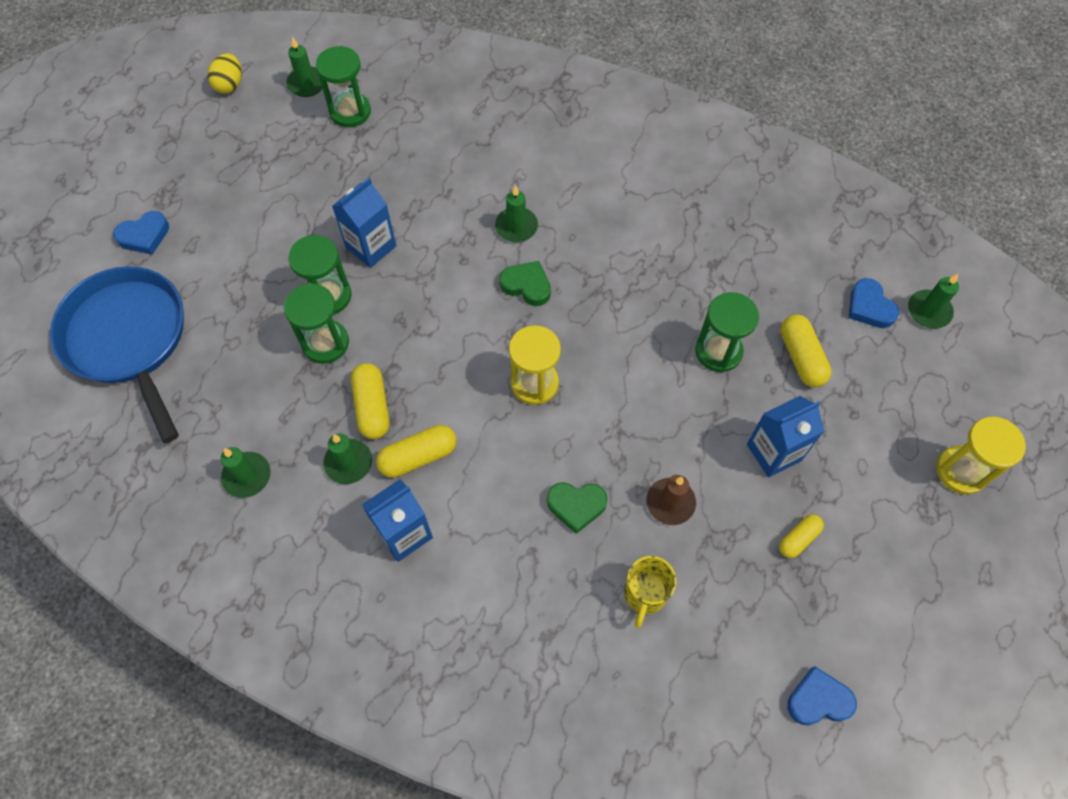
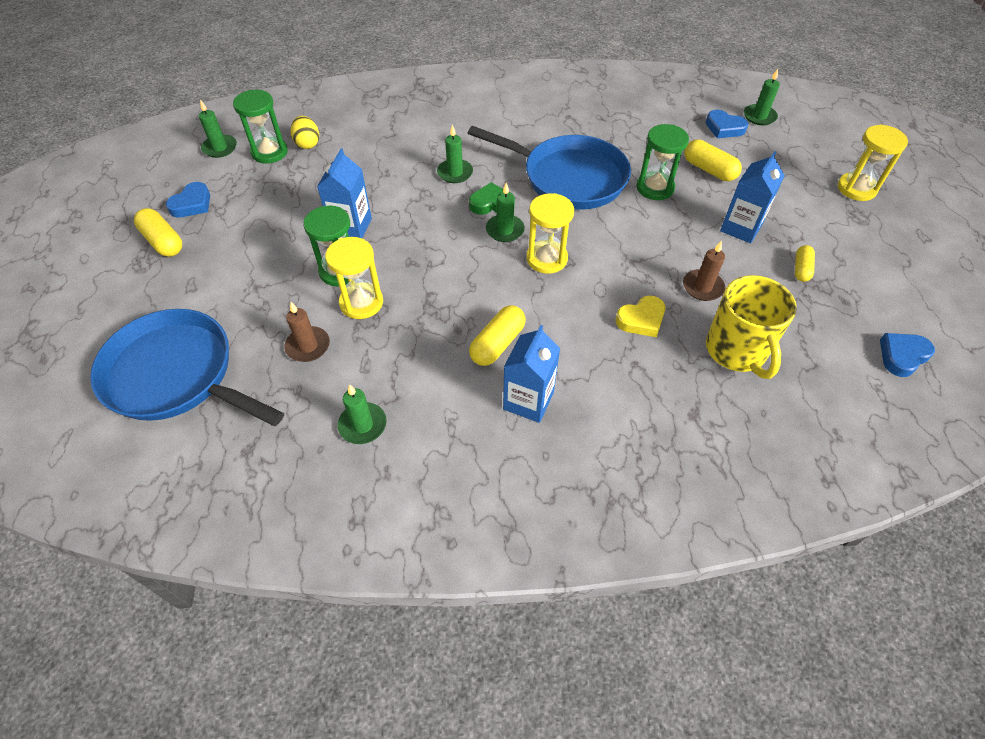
camera: 30 degrees left, 10 degrees down
(144, 236) = (140, 296): blue heart -> blue heart (192, 204)
(230, 85) = (151, 170): yellow egg -> yellow egg (307, 144)
(251, 367) = (308, 346): none -> brown candle
(325, 343) = (361, 302): green hourglass -> yellow hourglass
(348, 463) = (444, 374): green candle -> green candle (505, 230)
(372, 407) = (434, 328): yellow capsule -> yellow capsule (163, 241)
(576, 506) = (641, 319): green heart -> yellow heart
(632, 291) = (568, 178): none -> blue pan
(645, 594) = (736, 351): yellow mug -> yellow mug, size x1.59

